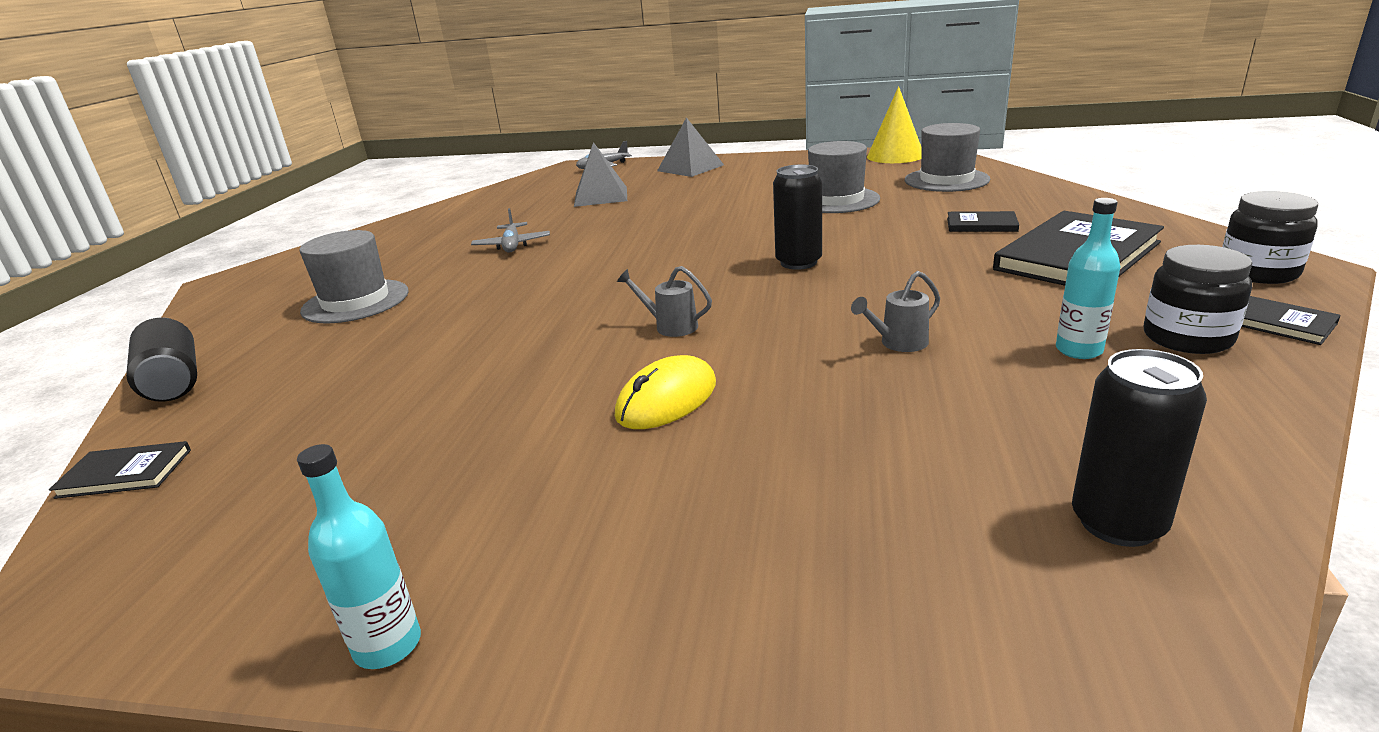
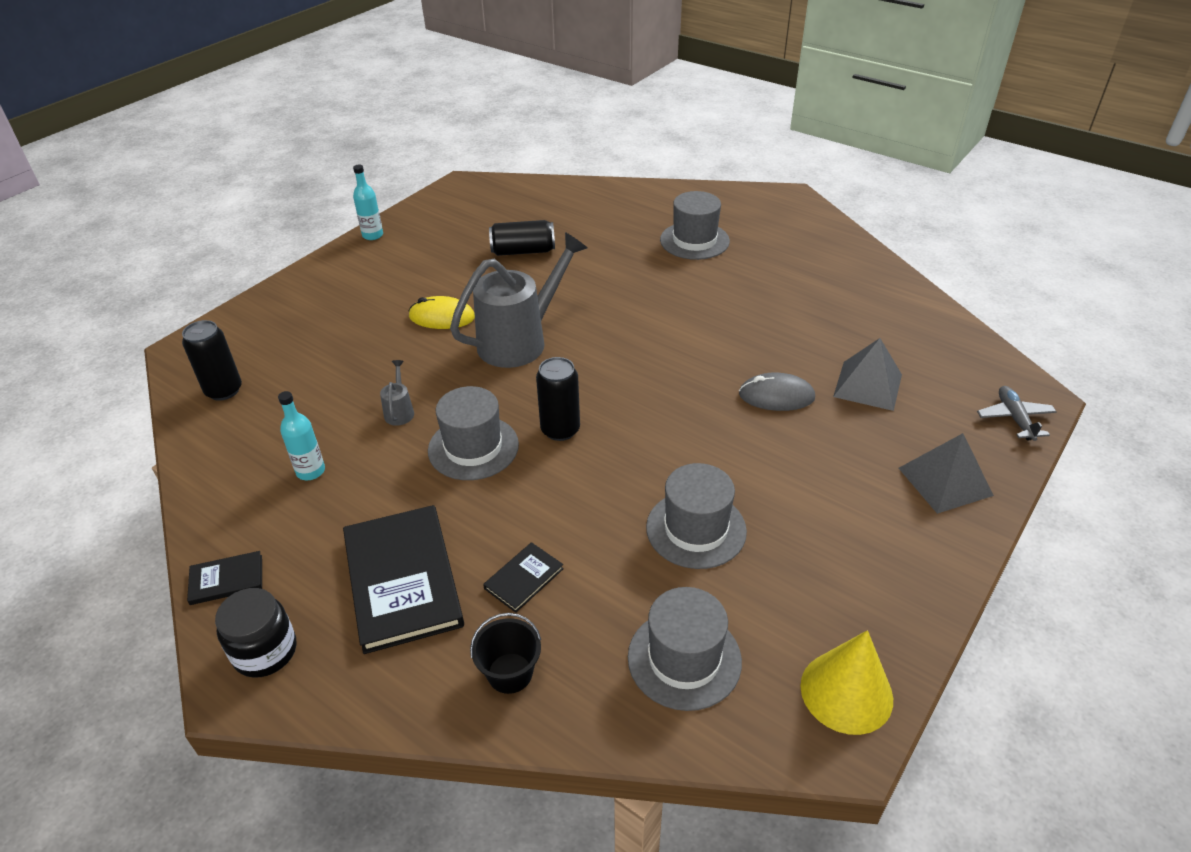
camera: 115 degrees right, 15 degrees up
(125, 473) = (545, 186): black book -> none
(173, 381) = (632, 190): black can -> black can (523, 251)
(512, 245) = (752, 311): grey plane -> none
(646, 213) = (776, 396): none -> grey mouse
(667, 399) = (442, 317): yellow mouse -> yellow mouse turned 60 degrees counterclockwise
(670, 326) = (520, 341): grey watering can -> grey watering can, size x2.46
(884, 286) = (473, 447): none -> grey hat
(1057, 206) = (510, 673): none -> black bucket
(1187, 338) = (265, 524): black jar -> none

